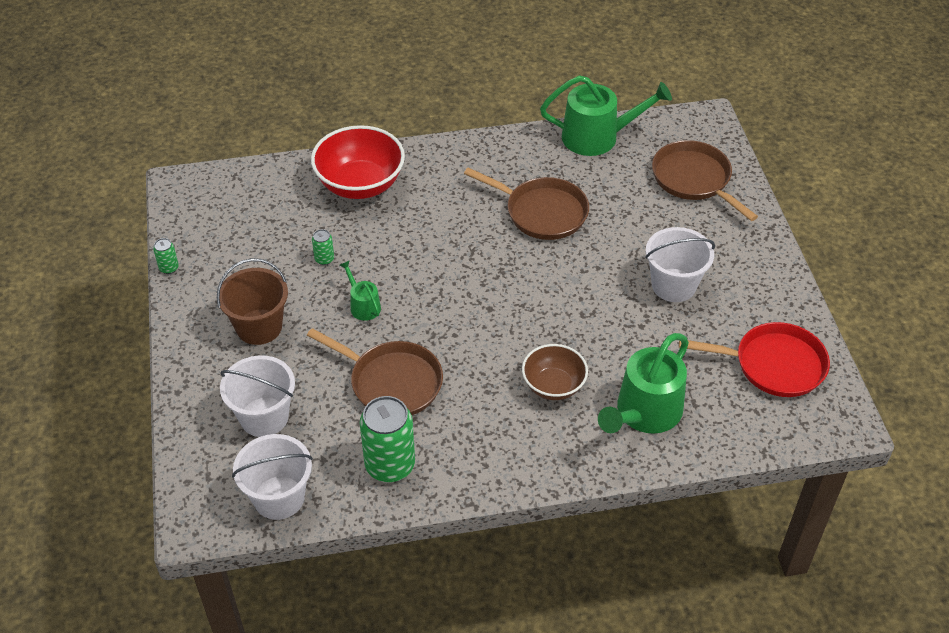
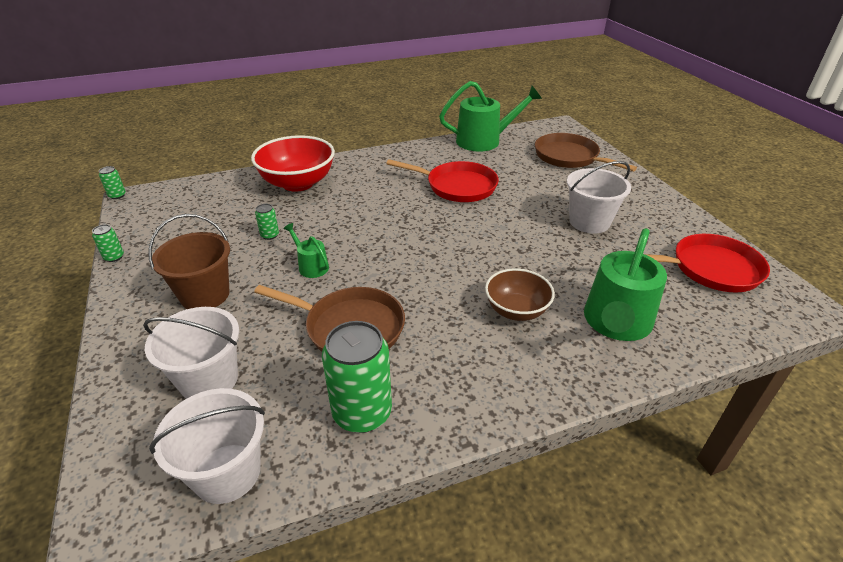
camera: 10 degrees left, 10 degrees down
(162, 179) = (117, 195): none -> green can
(542, 212) = (457, 186): brown pan -> red pan

